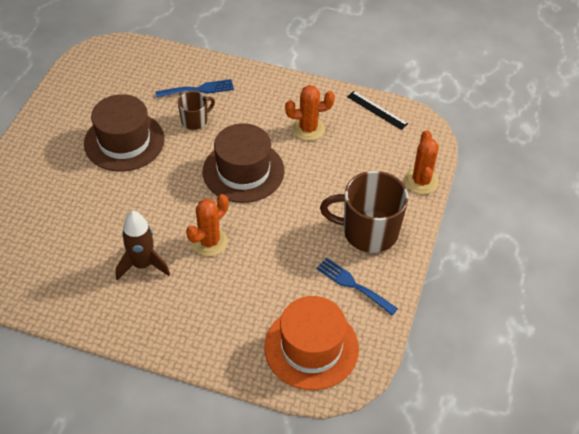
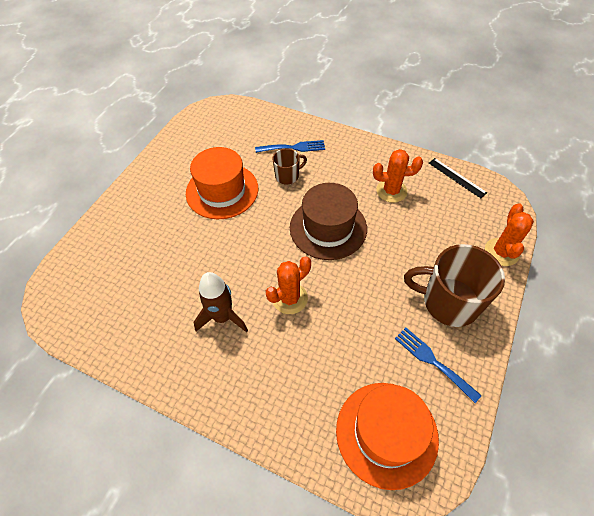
camera: 10 degrees right, 5 degrees up
(124, 141) = (222, 191): brown hat -> orange hat

